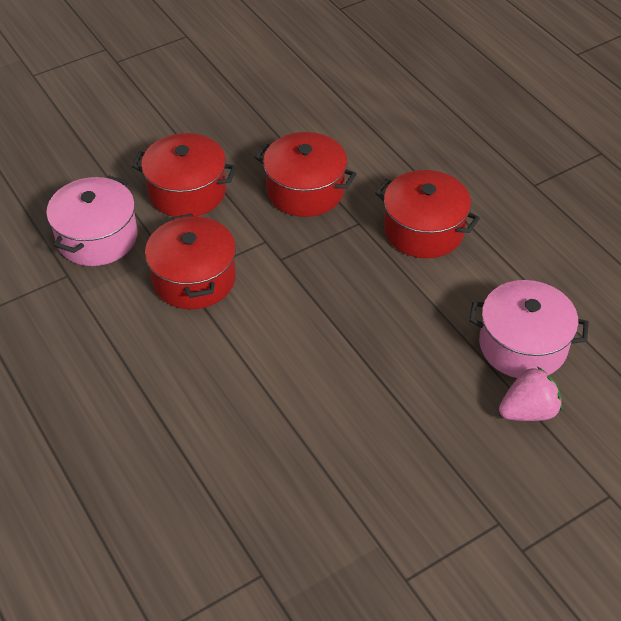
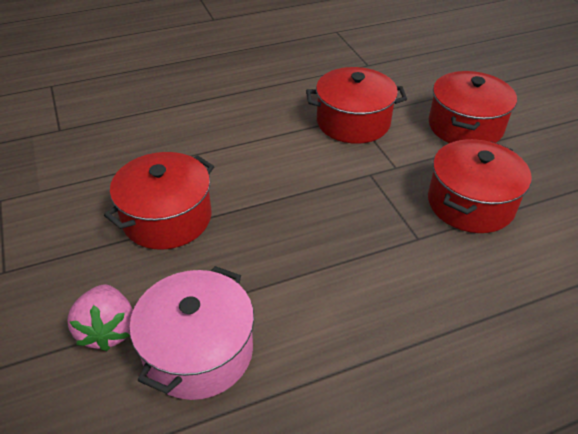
camera: 100 degrees right, 5 degrees down
(97, 237) = (407, 78): pink pot -> none
(424, 230) = (403, 295): red pot -> red pot (167, 218)

